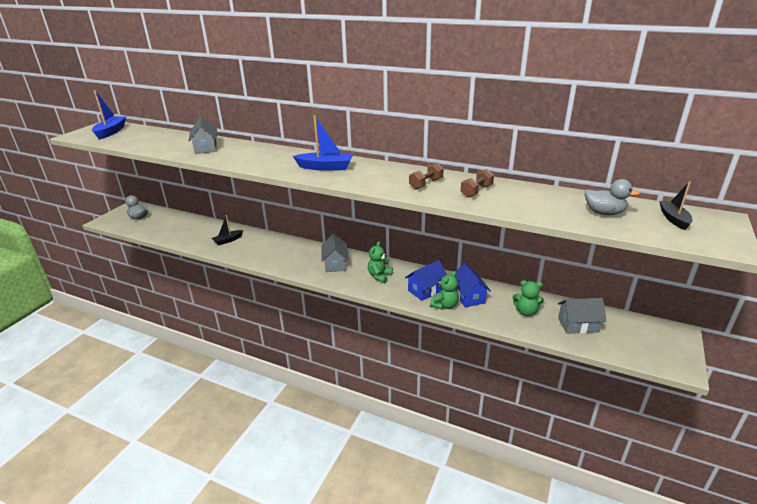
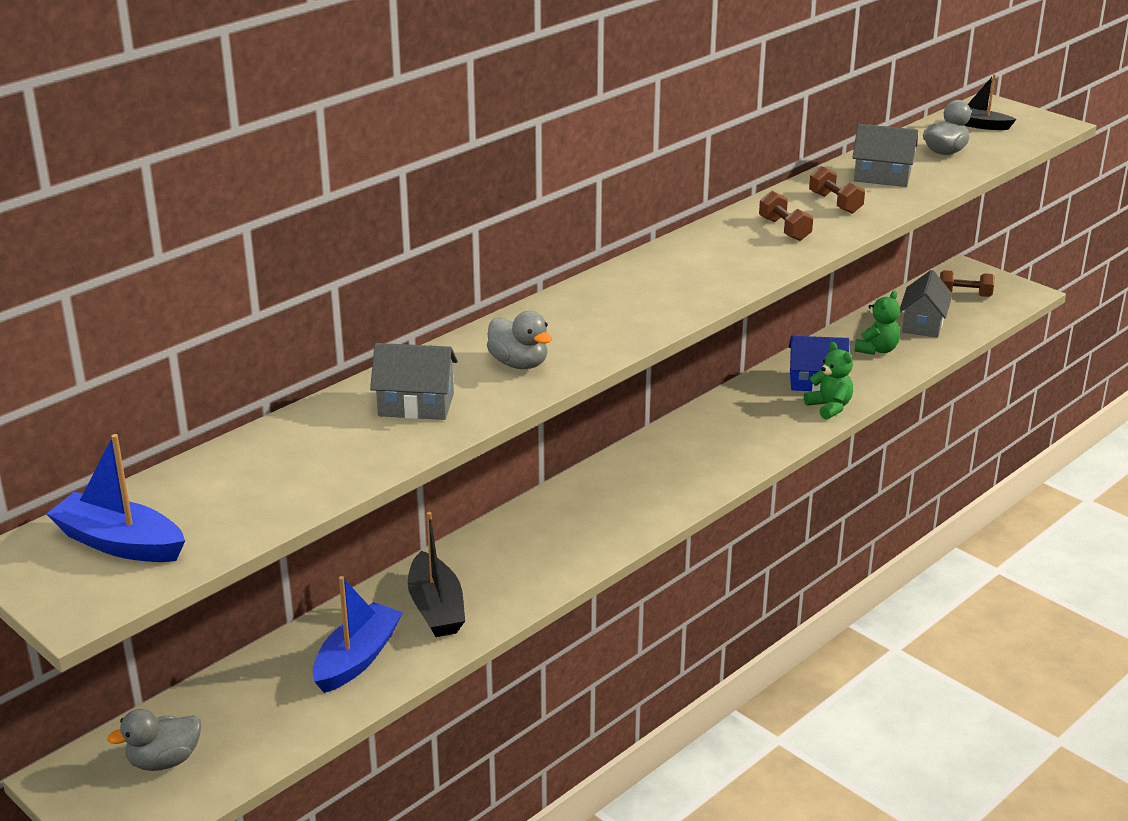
camera: 70 degrees left, 0 degrees up
(228, 240) = (436, 608): black boat -> black boat, size x1.54
(245, 157) = (519, 364): none -> grey duck
(325, 167) = (648, 293): blue boat -> blue boat (357, 659)
(335, 264) = (638, 483): grey house -> grey house (882, 176)
(379, 276) = (710, 446): green teddy bear -> none
(426, 290) = (778, 413): blue house -> none
(640, 337) = (964, 295): none -> brown dumbbell

